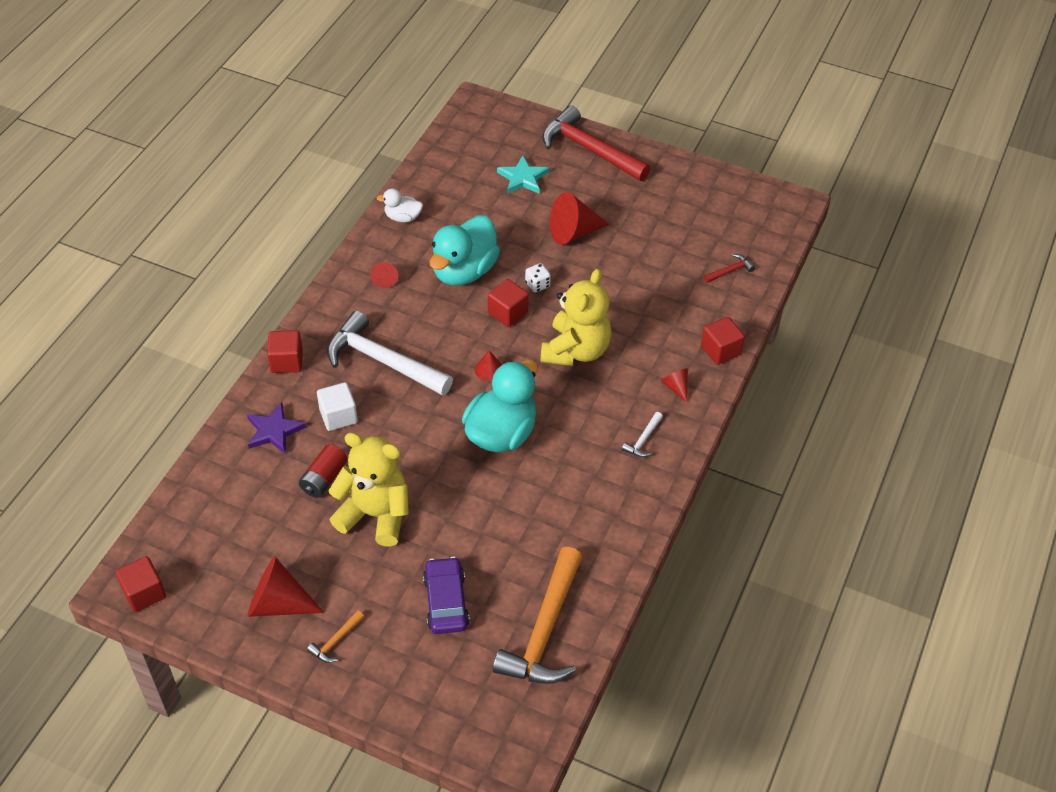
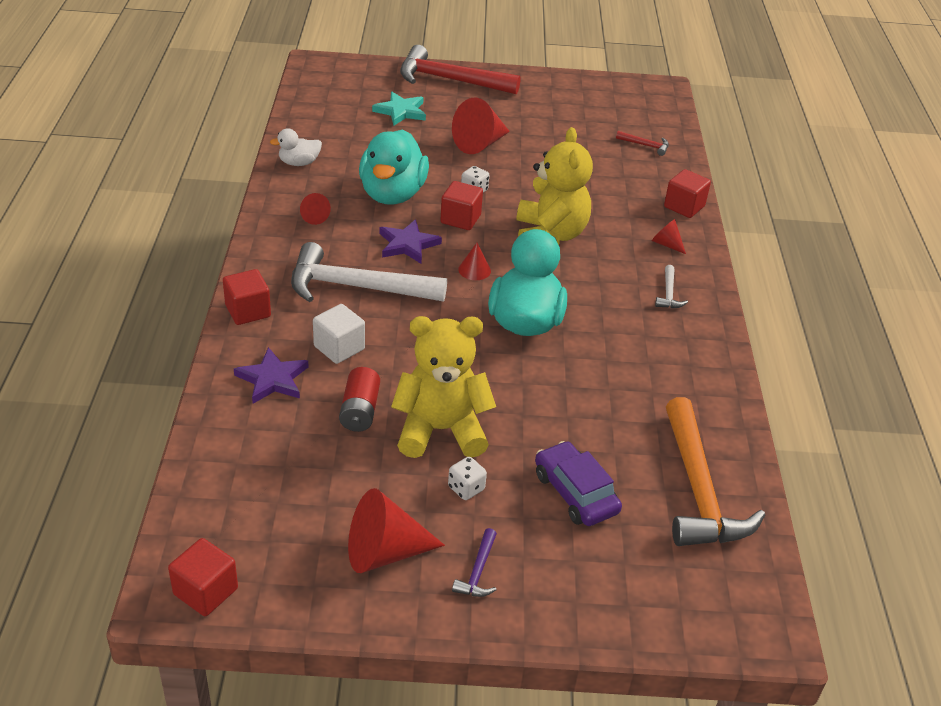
camera: 25 degrees left, 10 degrees down
(336, 641) = (478, 571): orange hammer -> purple hammer
(366, 571) = (466, 488): none -> white dice
(447, 328) = (407, 244): none -> purple star
(730, 271) = (645, 145): red hammer -> red hammer turned 75 degrees clockwise

